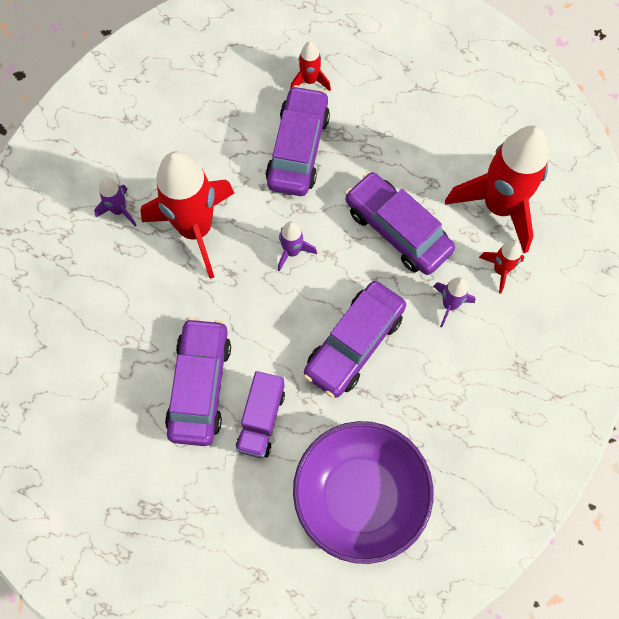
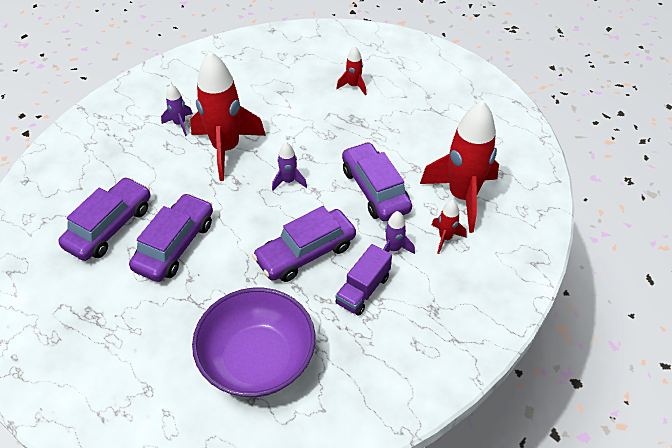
camera: 20 degrees right, 20 degrees down
(261, 420) = (208, 281): purple truck -> purple truck (363, 290)
(298, 149) = (325, 122): purple car -> purple car (109, 226)

